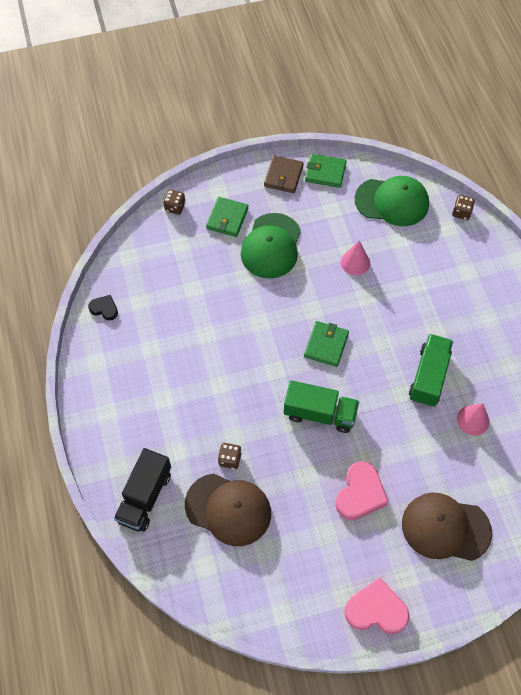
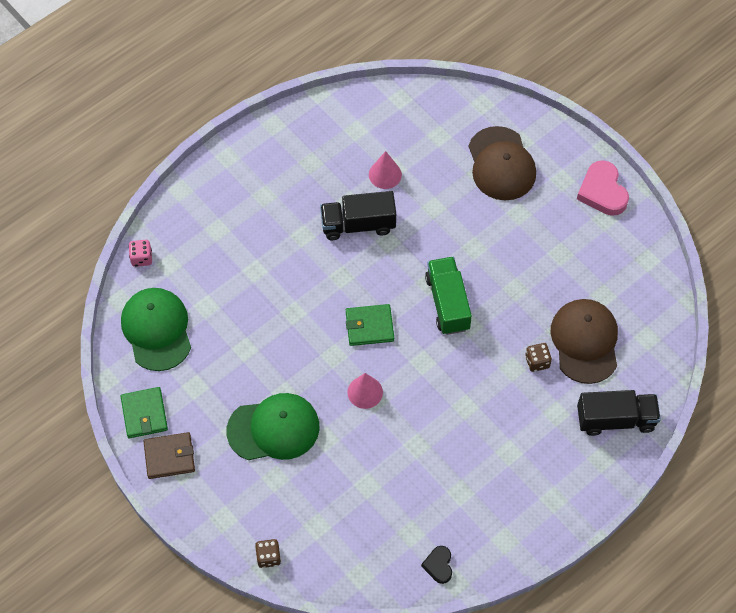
camera: 115 degrees left, 0 degrees up
(227, 218) = (258, 491): green wallet -> none
(355, 262) = (255, 337): pink cone -> pink cone (365, 392)
(360, 493) = (508, 240): pink heart -> none
(428, 377) = (358, 224): green truck -> black truck
(461, 213) = (141, 258): brown dice -> pink dice

